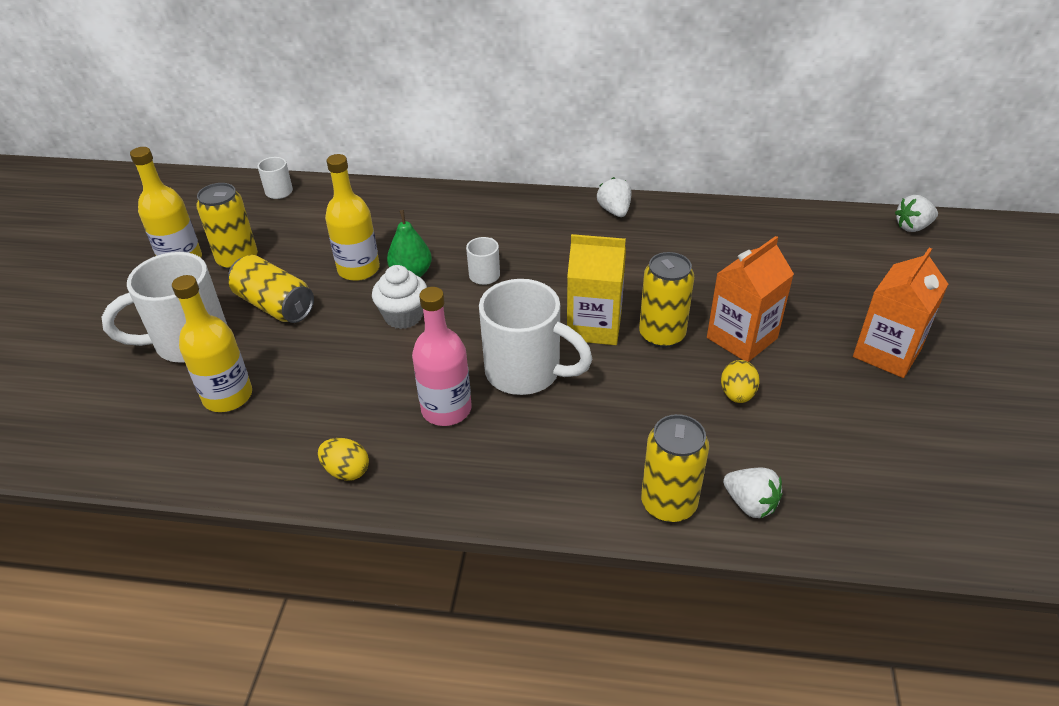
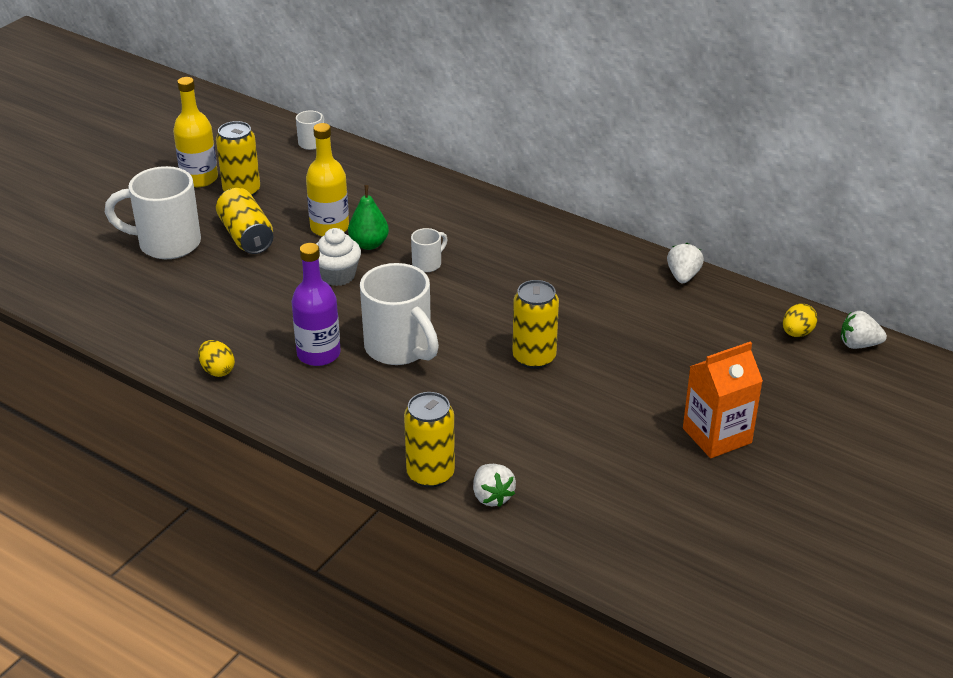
camera: 25 degrees right, 5 degrees down
(228, 396) = (170, 292): yellow bottle -> none
(446, 409) = (318, 354): pink bottle -> purple bottle
(594, 326) = (483, 333): yellow carton -> none
(614, 211) = (585, 245): white strawberry -> white strawberry (683, 276)
(737, 395) = (554, 421): yellow egg -> yellow egg (797, 333)
(742, 338) = (600, 382): orange carton -> none

